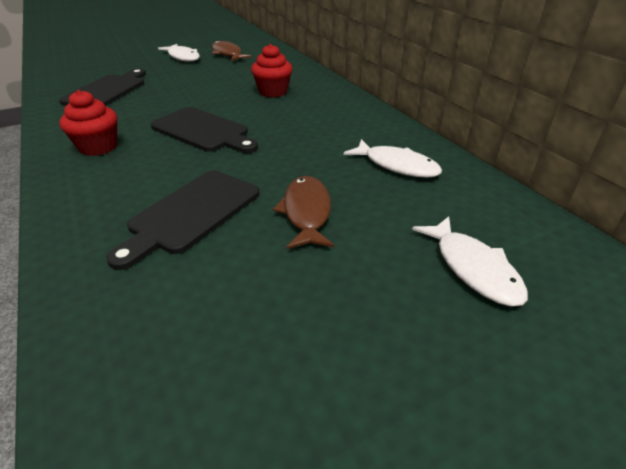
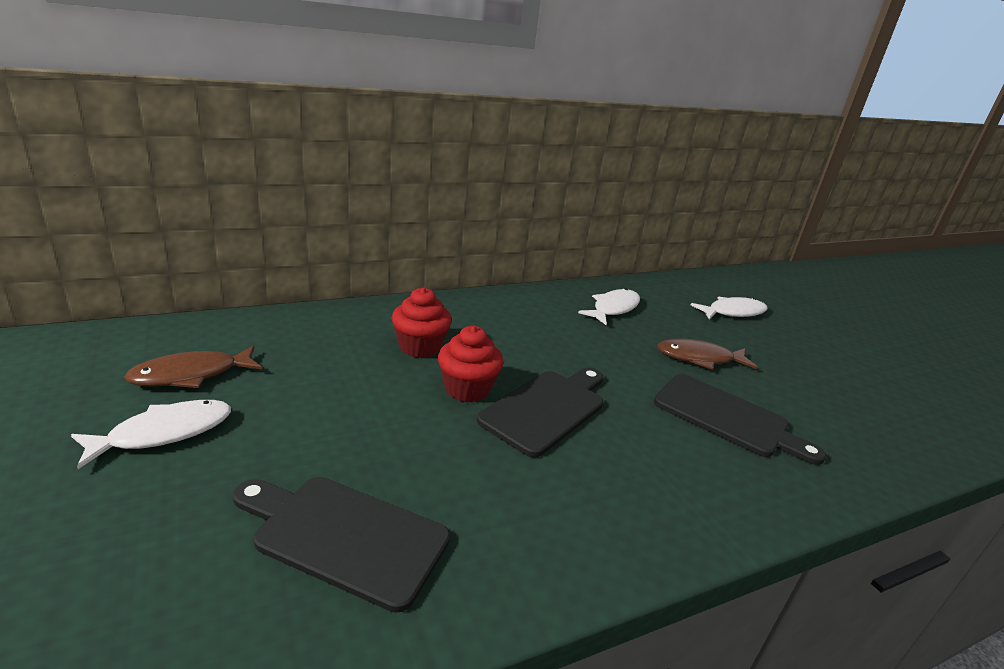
camera: 90 degrees left, 10 degrees down
(98, 147) = (603, 508): red cupcake -> red cupcake (467, 389)

